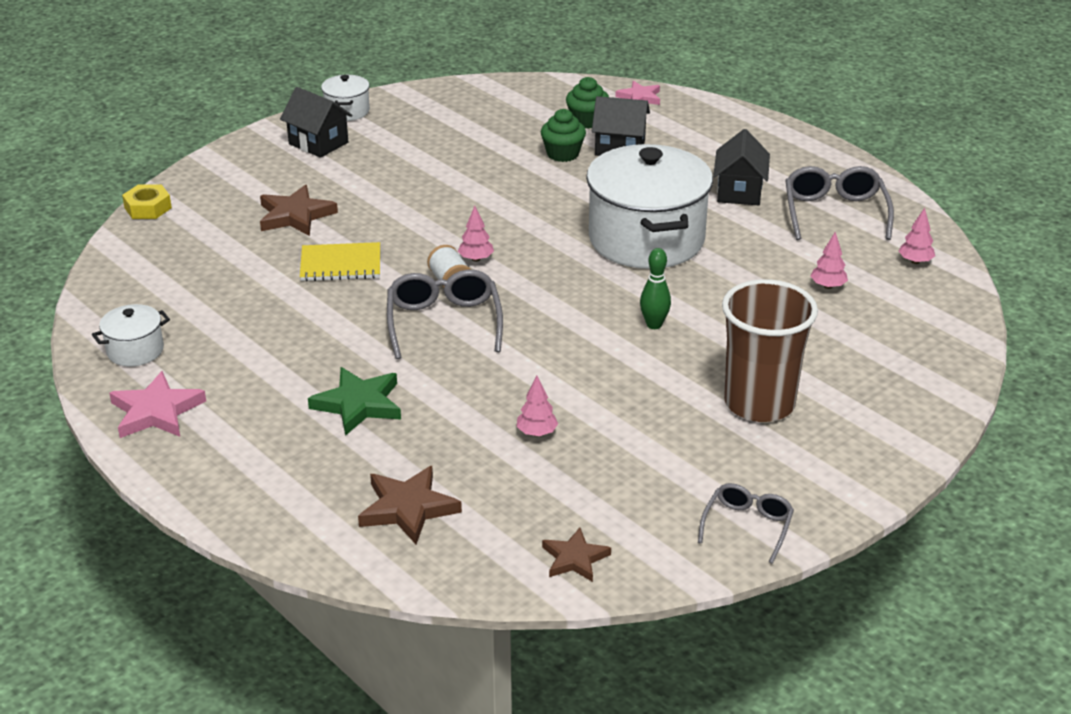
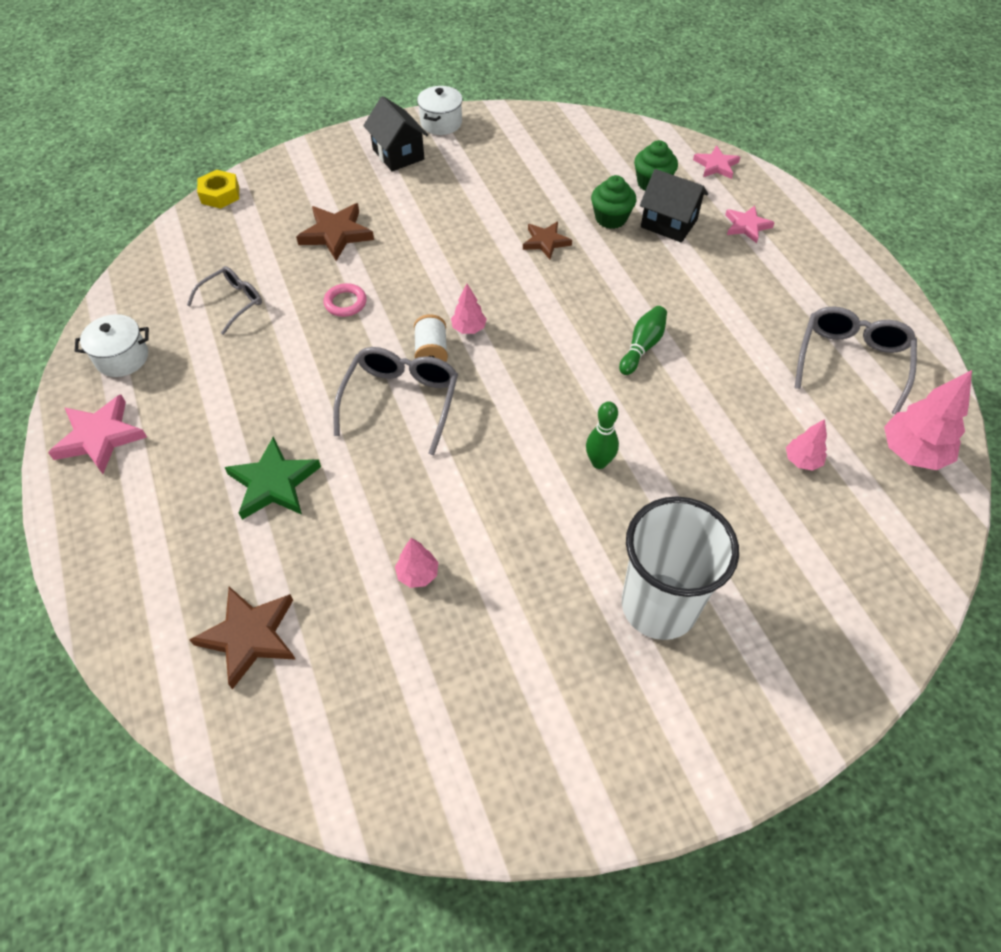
camera: 20 degrees right, 20 degrees up
(340, 264) = (345, 303): yellow notebook -> pink ring
(574, 558) = (371, 766): brown star -> brown star (545, 242)
(646, 239) = (642, 347): white pot -> green bowling pin
(692, 136) = (746, 226): none -> pink star
(739, 192) = (763, 308): black house -> none
(747, 526) = (568, 783): grey glasses -> grey glasses (233, 302)
(759, 403) = (659, 606): brown cup -> white cup
(915, 261) = (912, 452): pink tree -> pink tree, size x1.84

